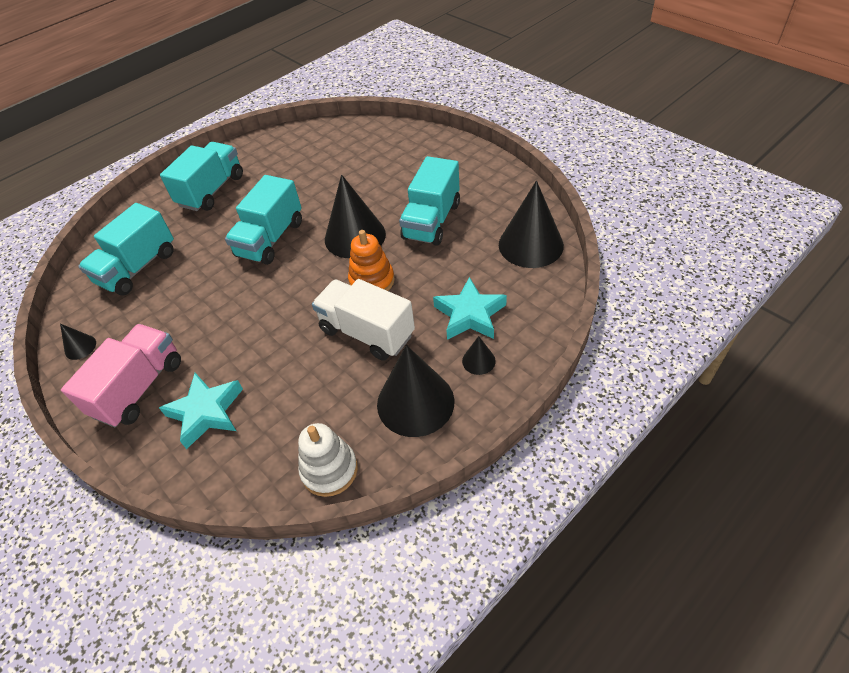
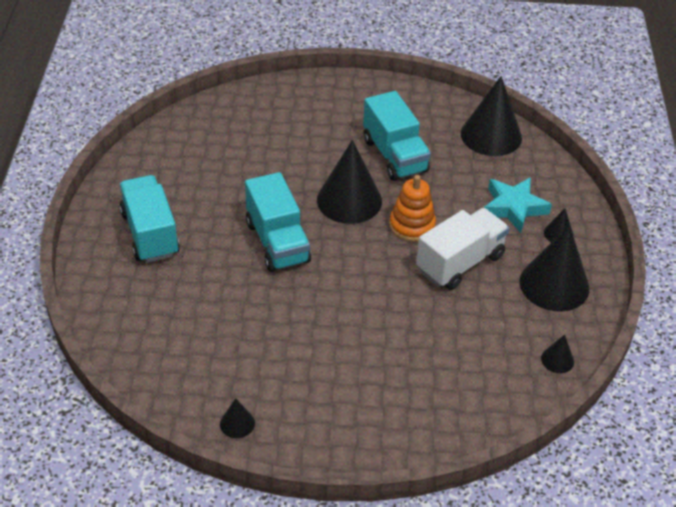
camera: 50 degrees left, 5 degrees down
(138, 268) = (185, 335): turquoise truck -> none
(139, 388) = (342, 412): pink truck -> none
(206, 412) = (422, 389): turquoise star -> none
(329, 470) = (557, 360): white stacking toy -> black cone
(367, 332) = (460, 263): white truck -> white truck turned 150 degrees clockwise

